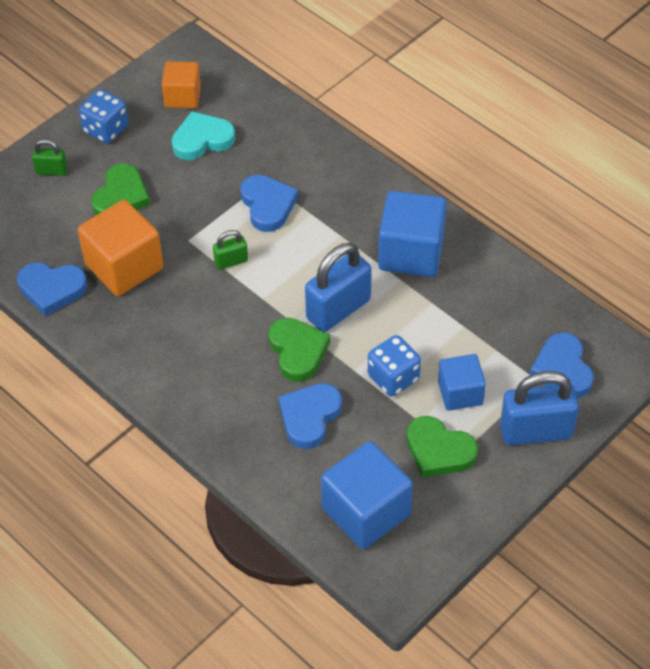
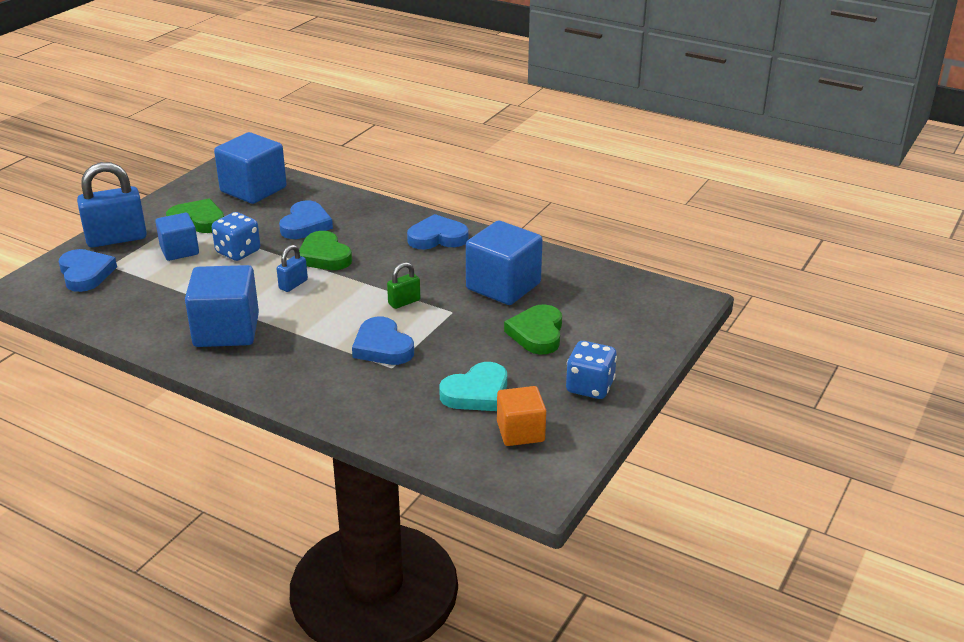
camera: 165 degrees right, 20 degrees down
(51, 170) = (622, 344): green padlock -> none
(52, 289) = (559, 265): blue heart -> blue heart (437, 238)
(124, 266) = (503, 286): orange cube -> blue cube
(338, 309) = (293, 284): blue padlock -> blue padlock, size x0.50

